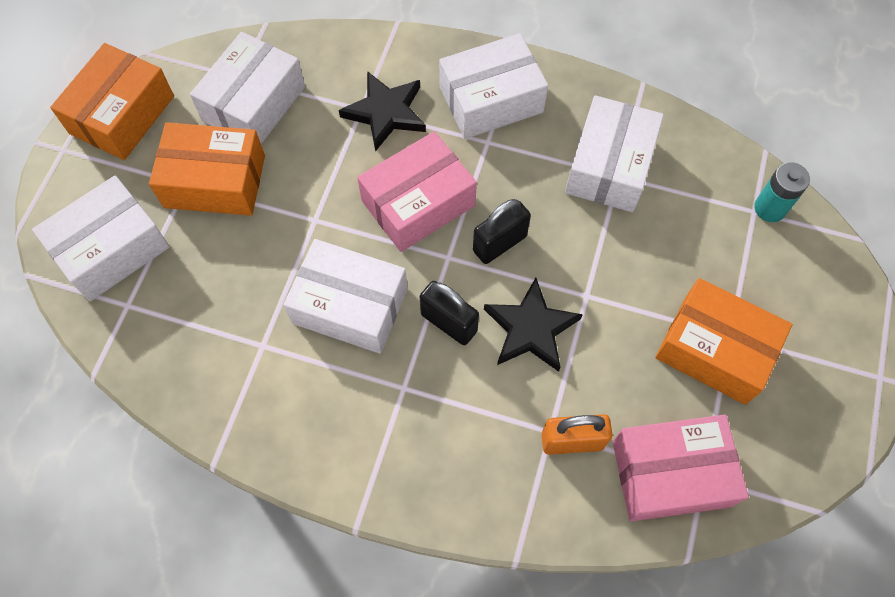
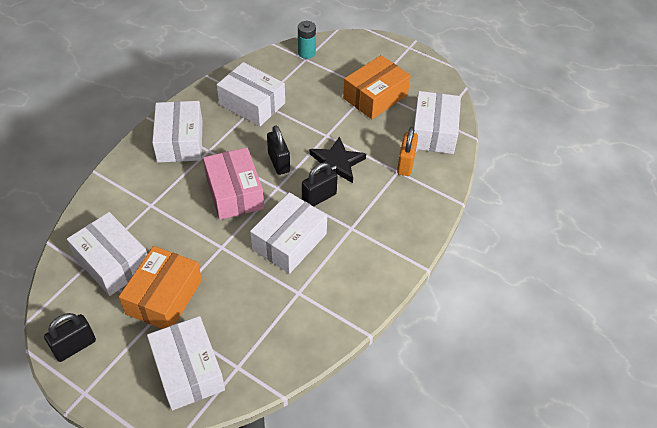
camera: 75 degrees left, 15 degrees down
(122, 115) = (75, 346): orange box -> black padlock
(385, 113) = (161, 193): black star -> none
(670, 473) = (434, 132): pink box -> white box

